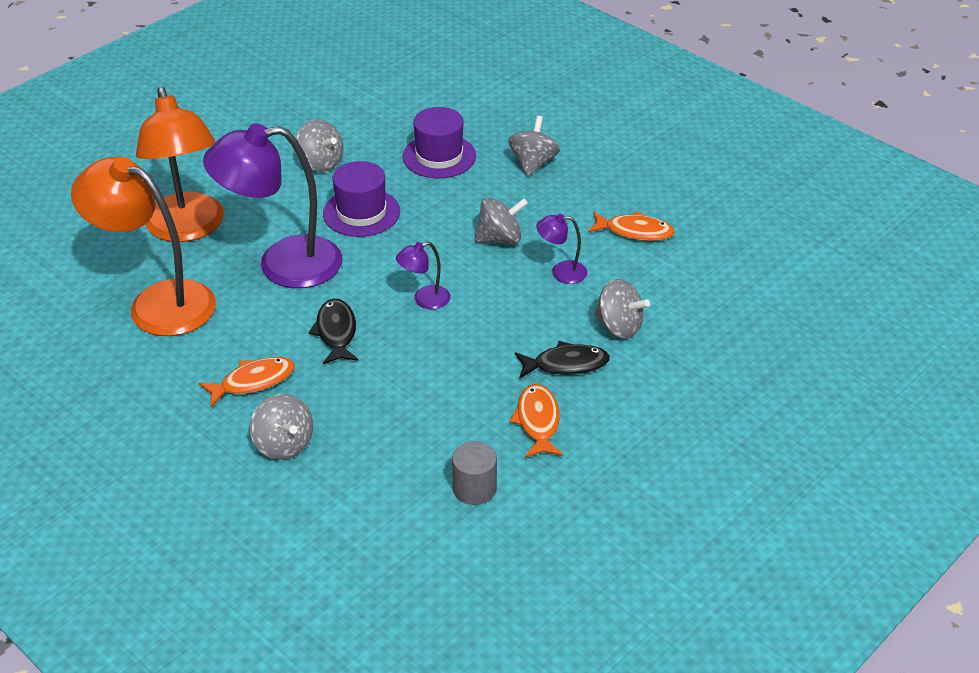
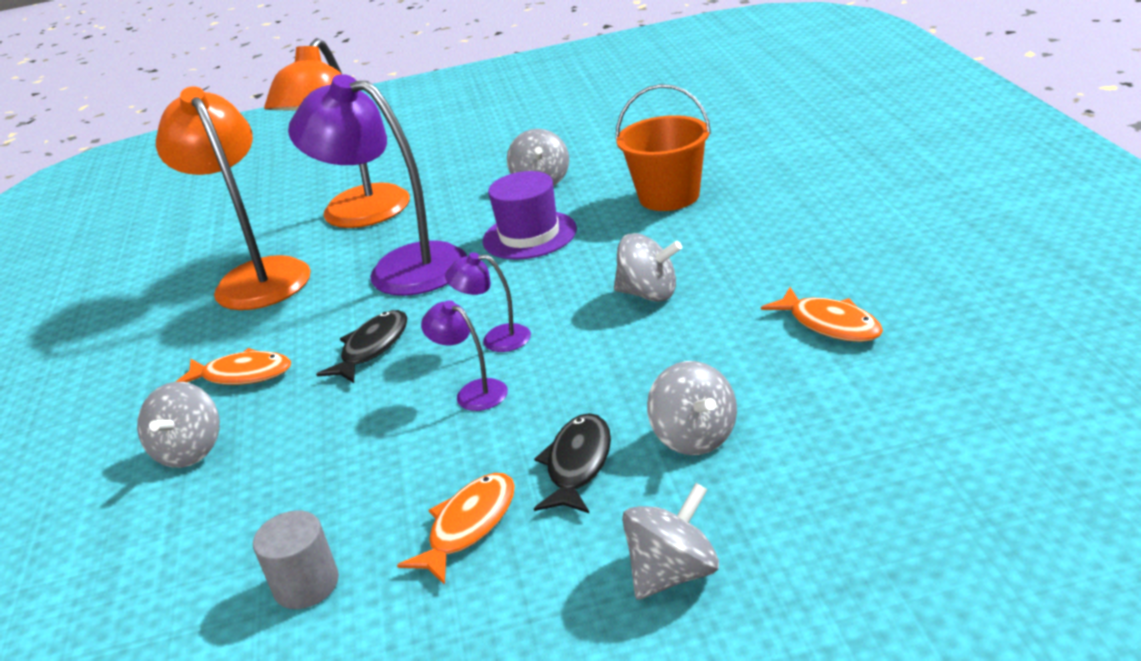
camera: 40 degrees right, 10 degrees down
(439, 156) = (669, 196): purple hat -> orange bucket
(533, 163) = (770, 222): grey spinning top -> grey spinning top (673, 573)
(561, 272) = (685, 349): purple lamp -> purple lamp (473, 392)
(566, 364) = (578, 464): black fish -> black fish turned 105 degrees counterclockwise

